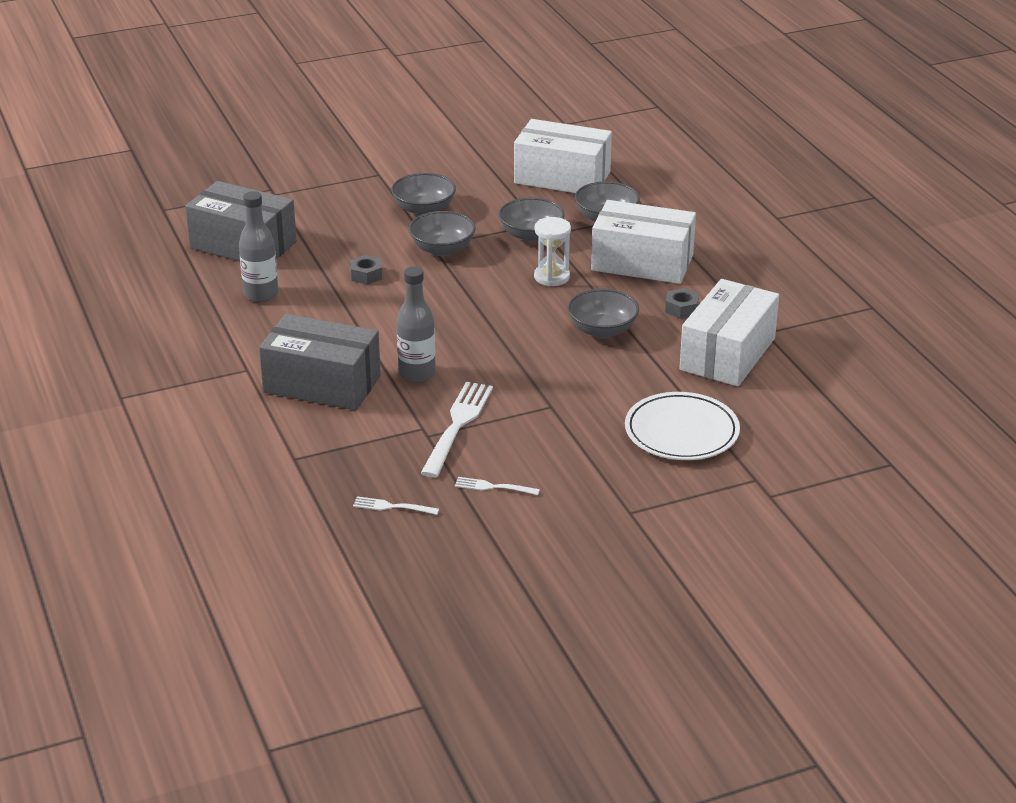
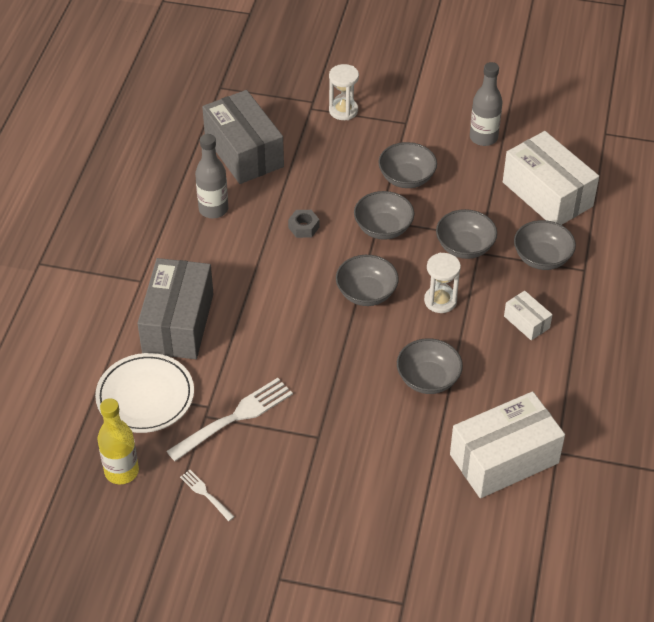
camera: 35 degrees right, 15 degrees up
(308, 185) = (343, 110): none -> white hourglass
(322, 384) = (178, 323): grey box -> grey box turned 45 degrees clockwise
(392, 507) = (121, 471): white fork -> yellow bottle
(417, 374) = (251, 349): grey bottle -> grey bottle (483, 138)
(479, 297) = (366, 293): none -> grey bowl
(642, 263) = (526, 322): white box -> white box, size x0.47
(681, 309) = (512, 389): grey nut -> none
(681, 431) = (392, 520): white plate -> white plate (145, 396)

